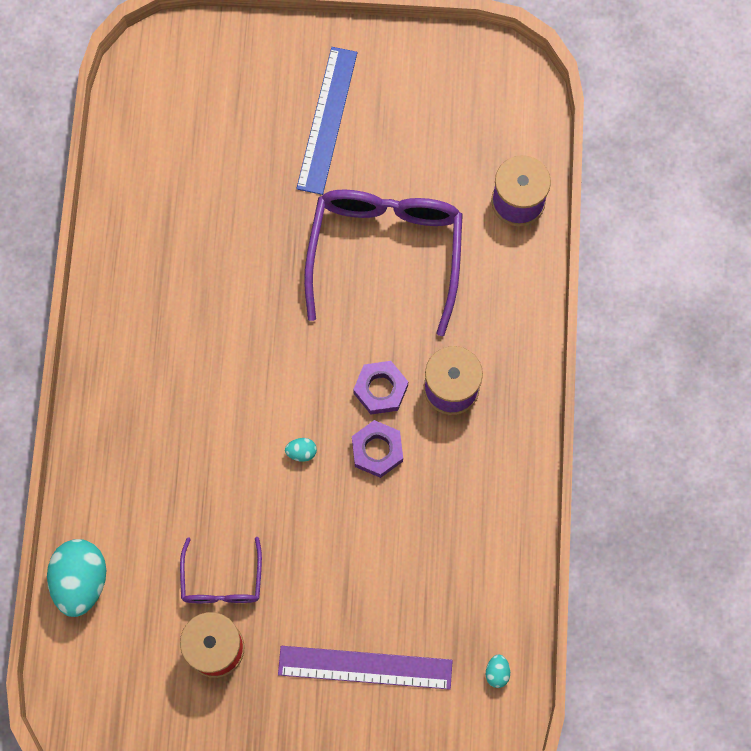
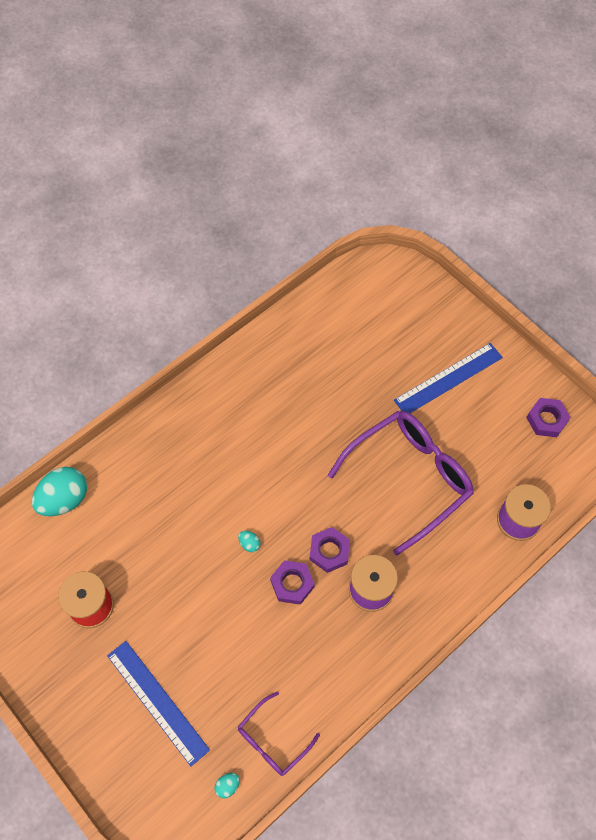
camera: 45 degrees right, 10 degrees down
(222, 581) = (133, 572): purple glasses -> purple glasses (272, 740)
(365, 667) = (157, 701): purple ruler -> blue ruler
(454, 79) = (546, 420): none -> purple nut

